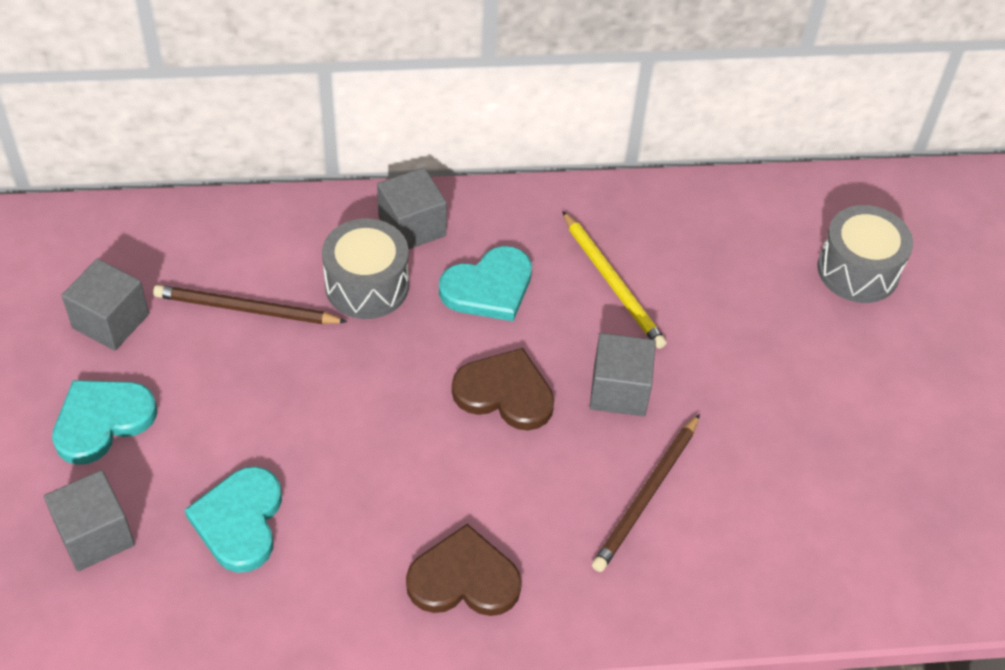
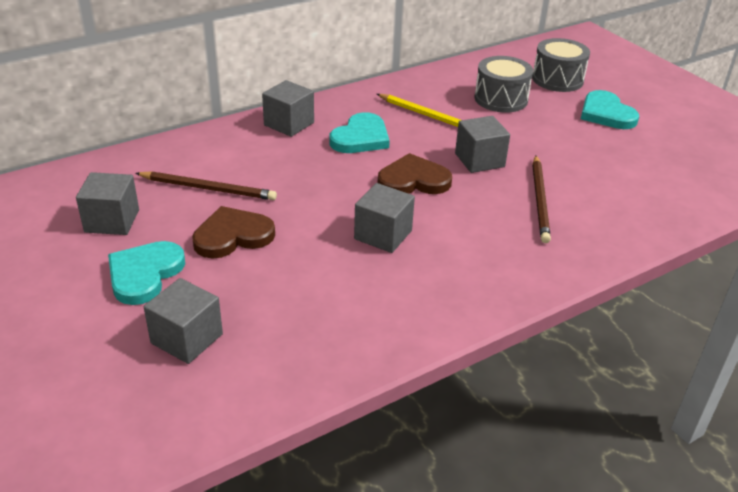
camera: 25 degrees left, 15 degrees down
(239, 521) = (291, 295): turquoise heart -> turquoise heart (606, 114)
(246, 309) = (208, 189): brown pencil -> brown pencil turned 150 degrees counterclockwise
(367, 285) = (282, 156): grey drum -> grey drum (501, 99)
(404, 471) = (383, 235): none -> grey cube
(464, 579) = (468, 274): brown heart -> brown heart (232, 236)

